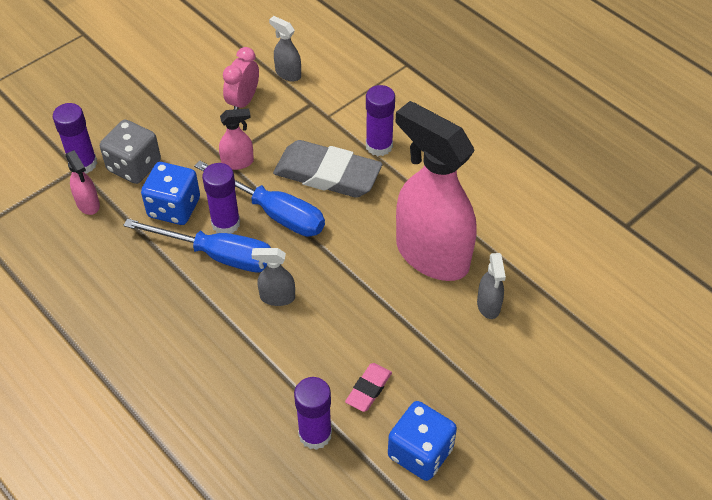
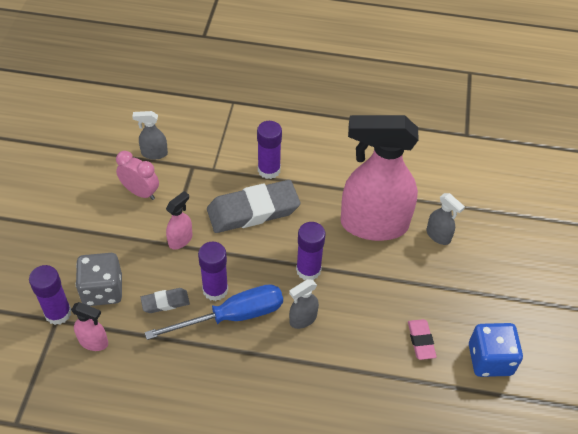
camera: 40 degrees left, 0 degrees up
(174, 208) = (165, 302): blue dice -> grey eraser
(243, 101) = (140, 192): pink clock -> pink clock turned 135 degrees clockwise
(274, 213) = (242, 260): blue screwdriver -> none
(315, 434) = (417, 395): purple glue stick -> purple glue stick (308, 270)

